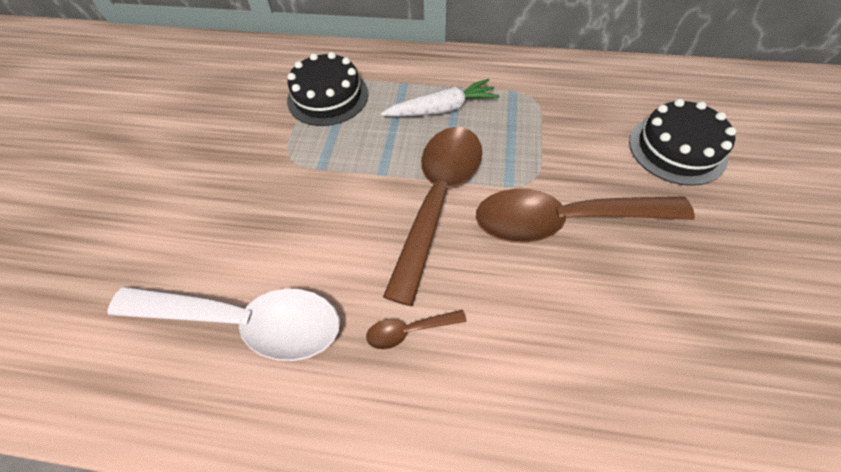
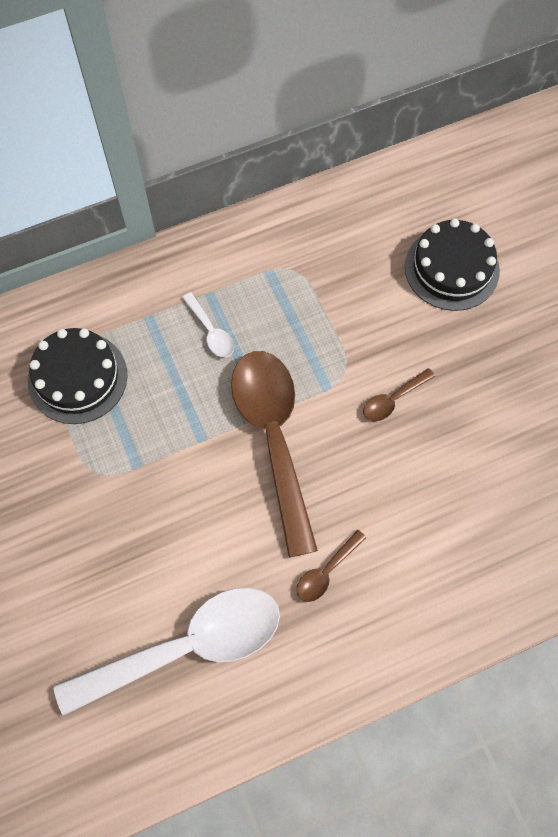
camera: 35 degrees left, 10 degrees up
(442, 109) = (211, 331): white carrot -> white spoon
(564, 221) = (393, 400): brown spoon -> brown spoon, size x0.41

